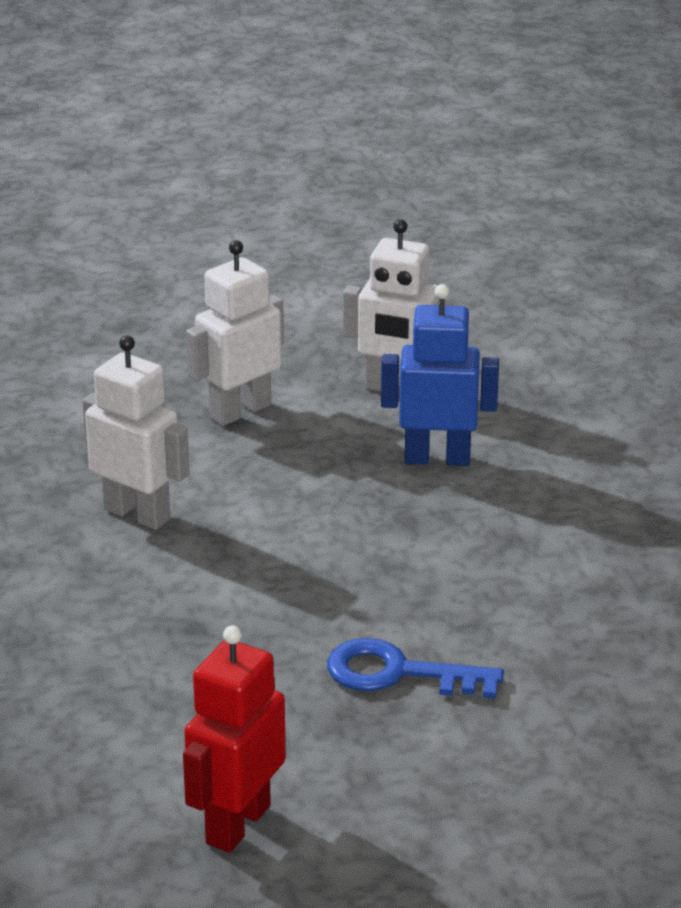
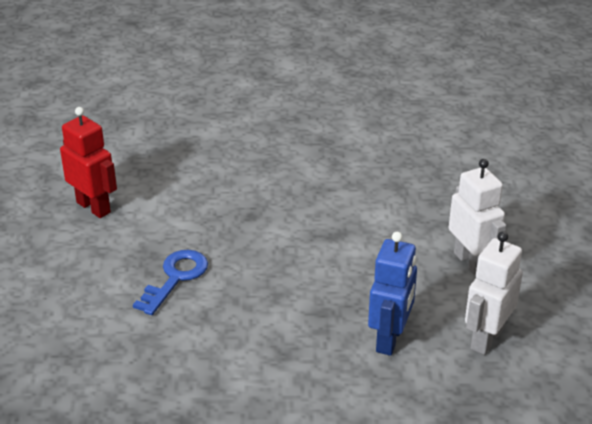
camera: 105 degrees right, 5 degrees up
(137, 514) = (365, 209): white robot -> none

